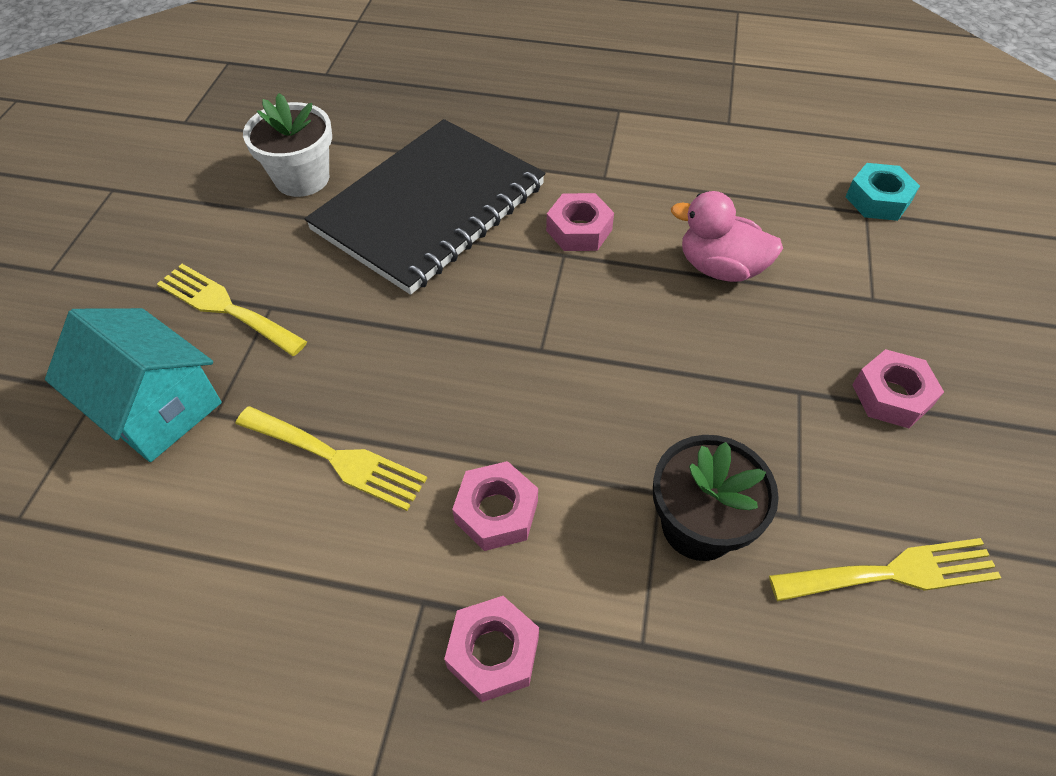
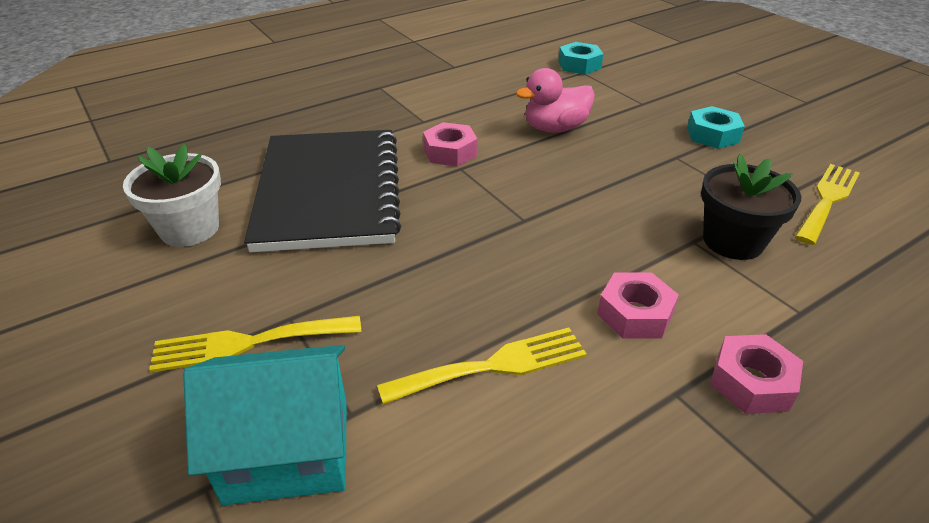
camera: 45 degrees left, 15 degrees down
(891, 396) = (712, 135): pink nut -> turquoise nut

